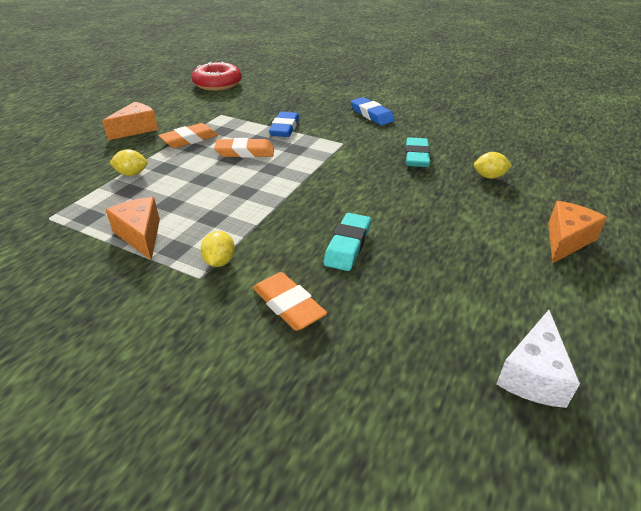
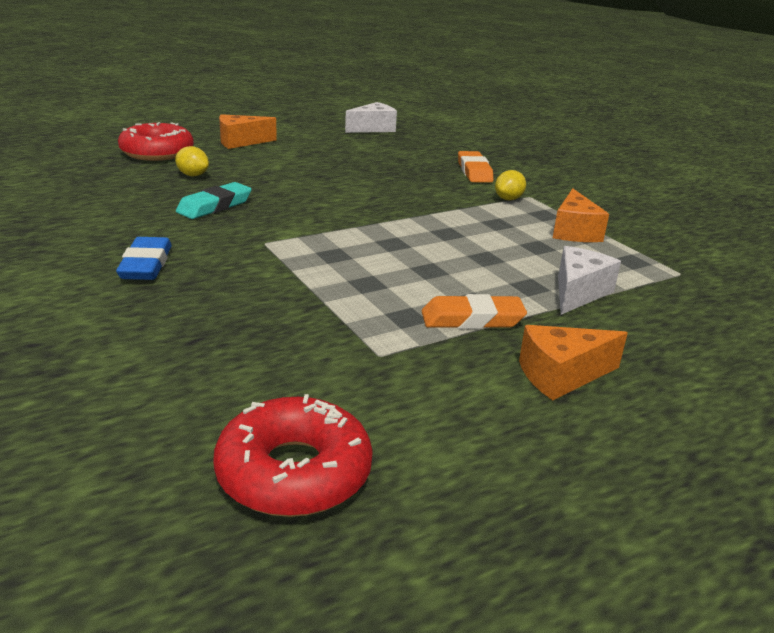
camera: 150 degrees left, 10 degrees down
(132, 174) = (578, 293): yellow lemon -> white cheese
(245, 152) = (405, 272): orange eraser -> none
(285, 128) = (306, 288): blue eraser -> none
(347, 245) = (397, 179): turquoise eraser -> none
(570, 190) = (157, 152): none -> red donut

